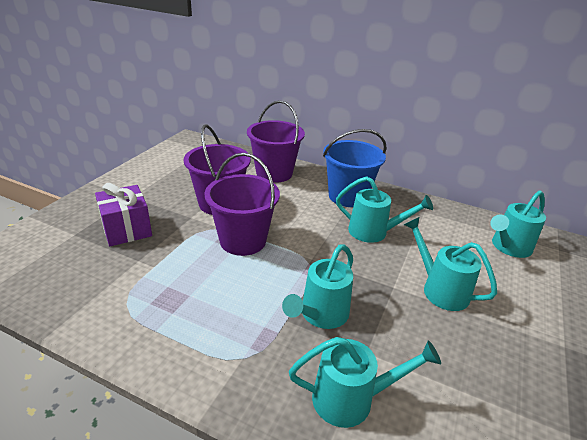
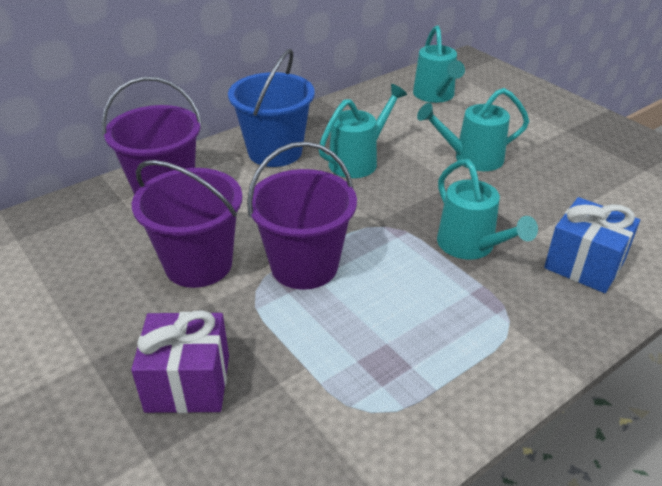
camera: 60 degrees left, 5 degrees up
(352, 399) = (584, 264): turquoise watering can -> blue gift

